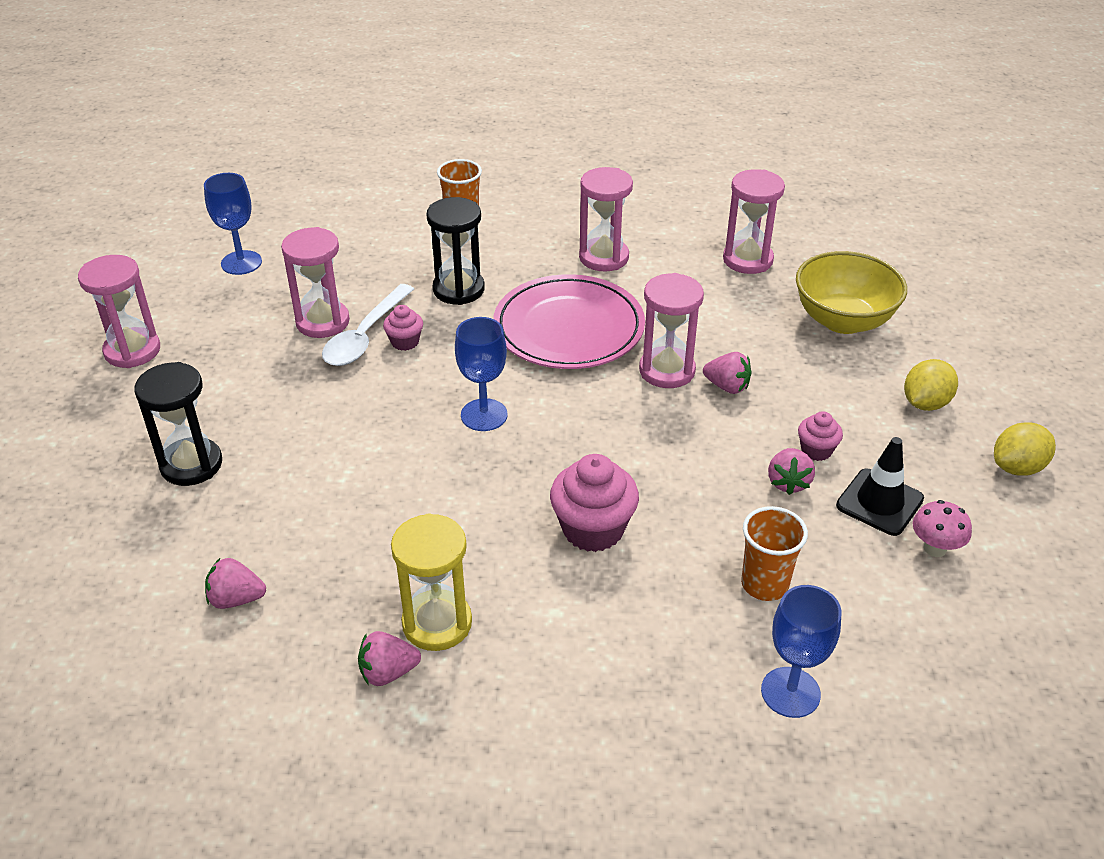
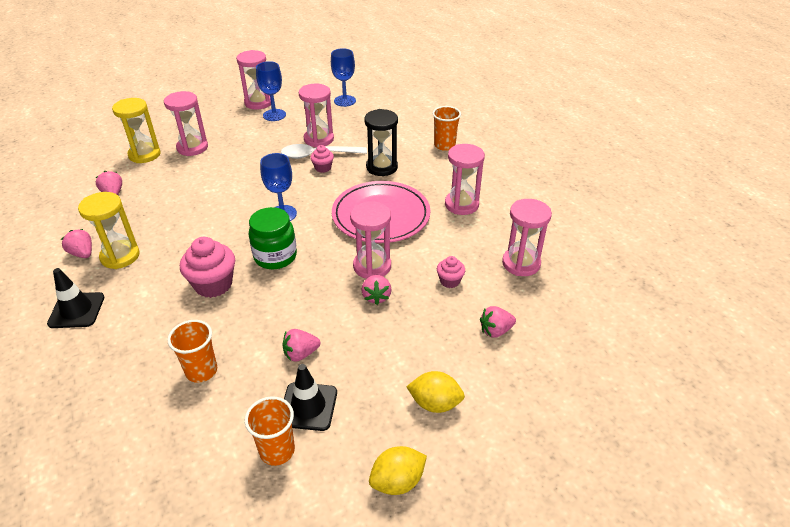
camera: 60 degrees right, 0 degrees up
(146, 531) = (144, 154): none -> yellow hourglass
(191, 464) = (192, 147): black hourglass -> pink hourglass
(540, 704) = (76, 310): none -> black traffic cone
(578, 450) = (275, 256): none -> green jar
(790, 692) = (115, 410): blue goblet -> blue goblet (274, 115)
(816, 450) = (341, 358): pink cupcake -> pink cupcake (450, 281)
(843, 320) = (495, 331): yellow bowl -> pink strawberry
(935, 548) = (277, 450): pink mushroom -> orange cup
(1017, 467) = (397, 481): yellow lemon -> yellow lemon turned 60 degrees counterclockwise

